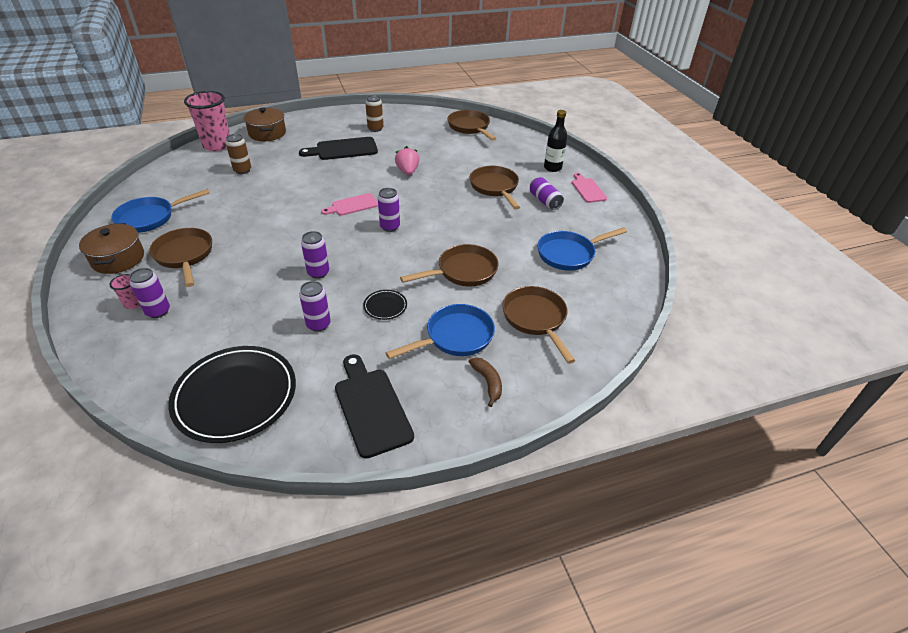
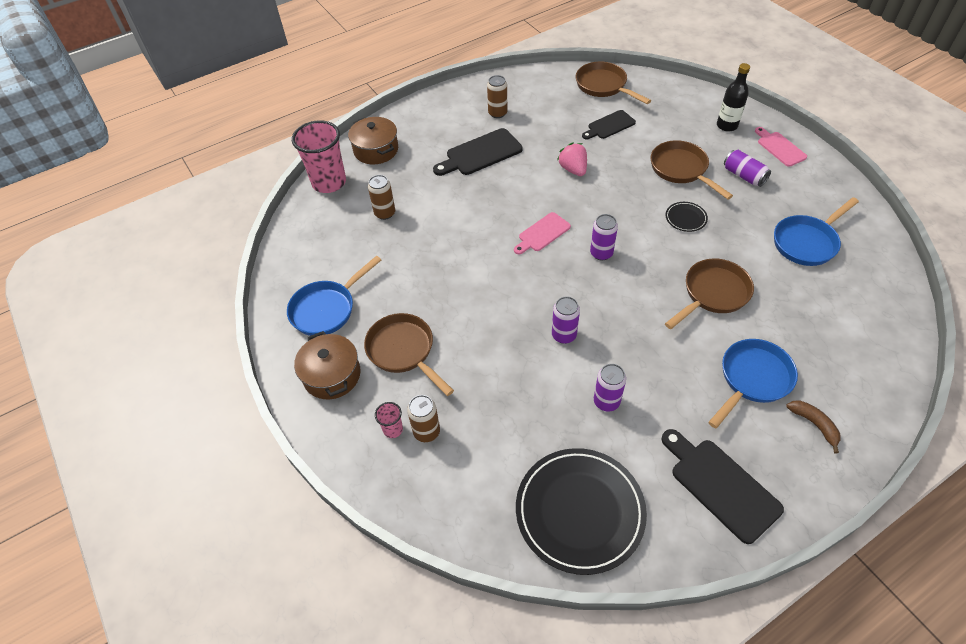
camera: 10 degrees left, 10 degrees up
(158, 311) = (426, 432): purple can -> brown can
(385, 306) = (660, 360): black plate -> black plate (685, 218)
(456, 151) = (609, 125): none -> black cutting board
(536, 319) = (818, 335): brown pan -> none

